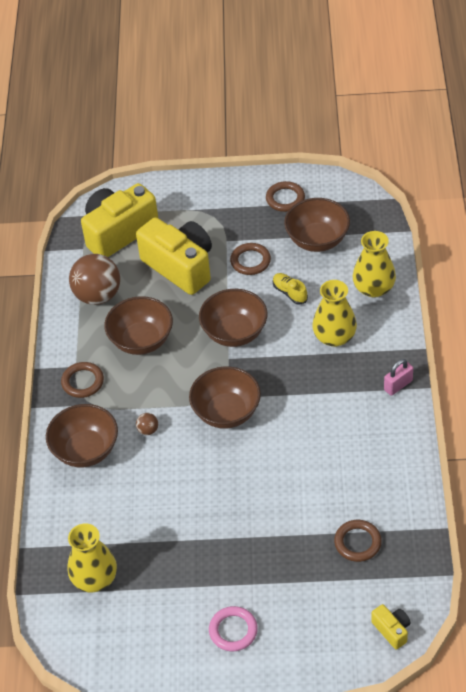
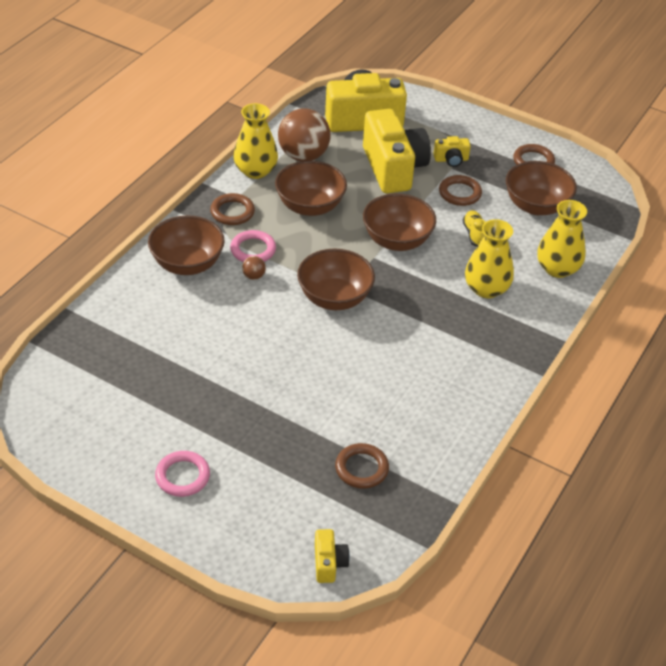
camera: 25 degrees right, 5 degrees down
(95, 578) = (104, 365): yellow vase -> yellow vase (255, 171)
(128, 407) = (253, 250): none -> pink ring
(220, 233) = (451, 160): none -> yellow camera
(398, 385) = (514, 358): pink padlock -> none

